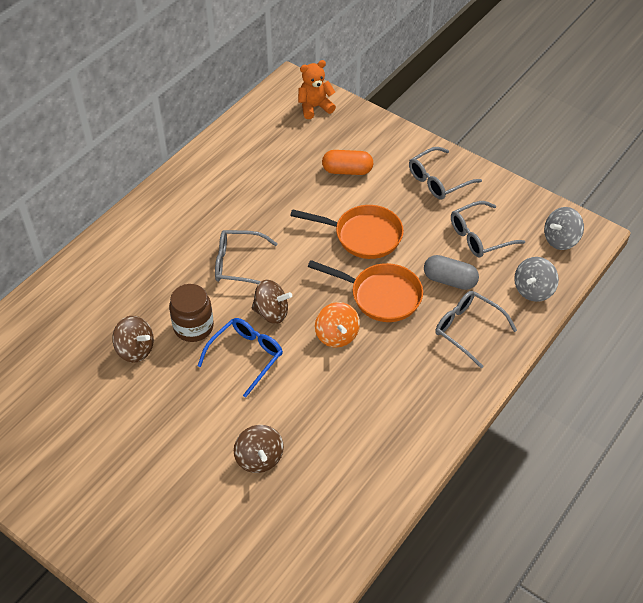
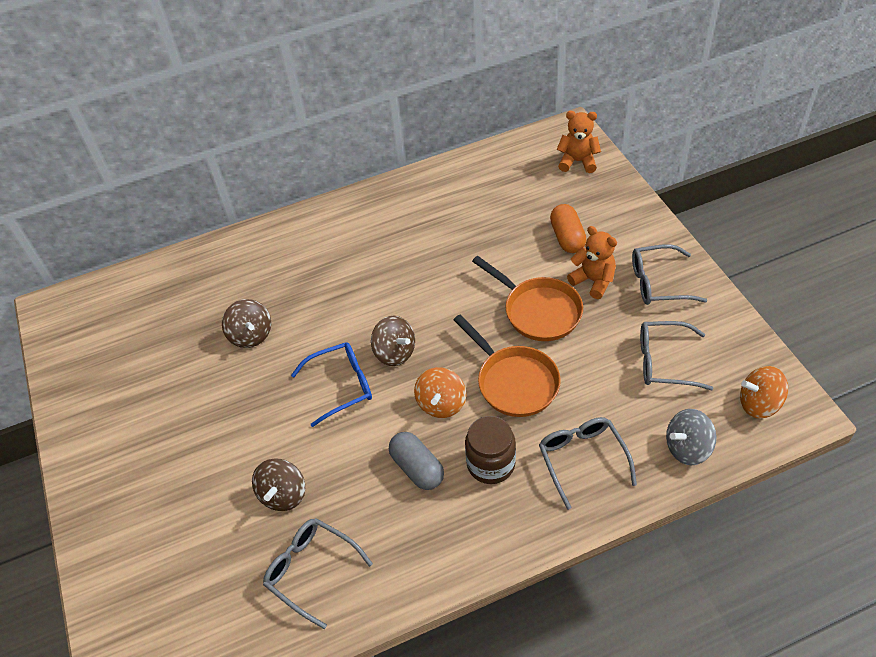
camera: 35 degrees right, 0 degrees up
(193, 327) = (315, 335): brown jar -> brown jar (491, 464)
(238, 264) = (397, 291): grey glasses -> grey glasses (311, 570)
(347, 171) = (567, 237): orange capsule -> orange capsule turned 45 degrees clockwise
(389, 197) = (593, 281): none -> orange teddy bear
(449, 280) = (598, 396): grey capsule -> grey capsule (417, 468)
(560, 239) = (759, 404): grey spinning top -> orange spinning top

